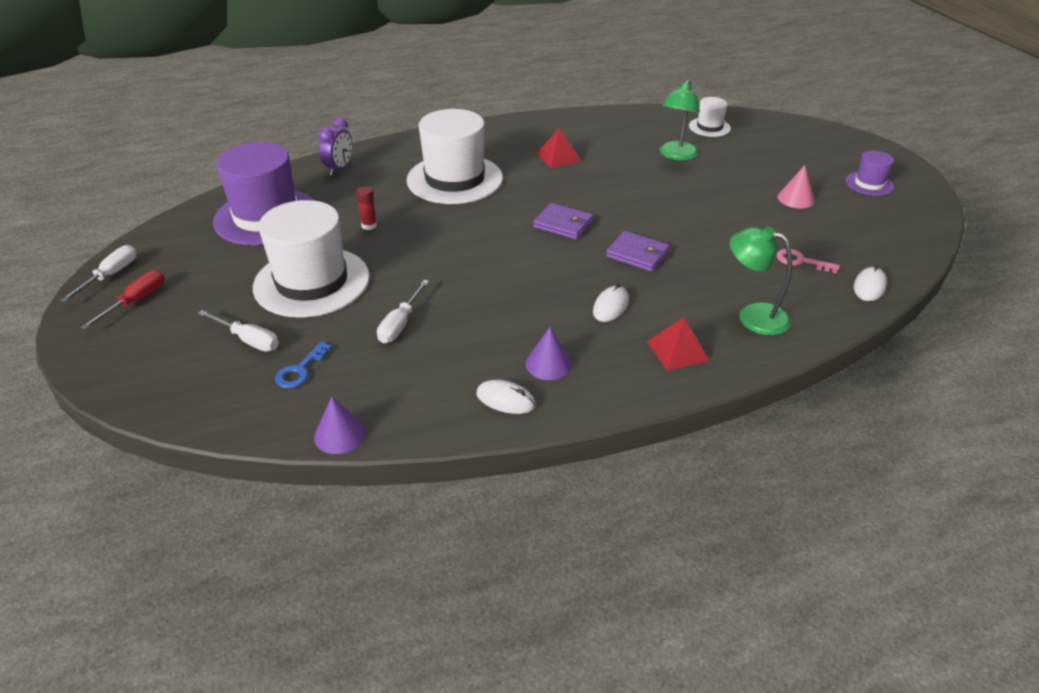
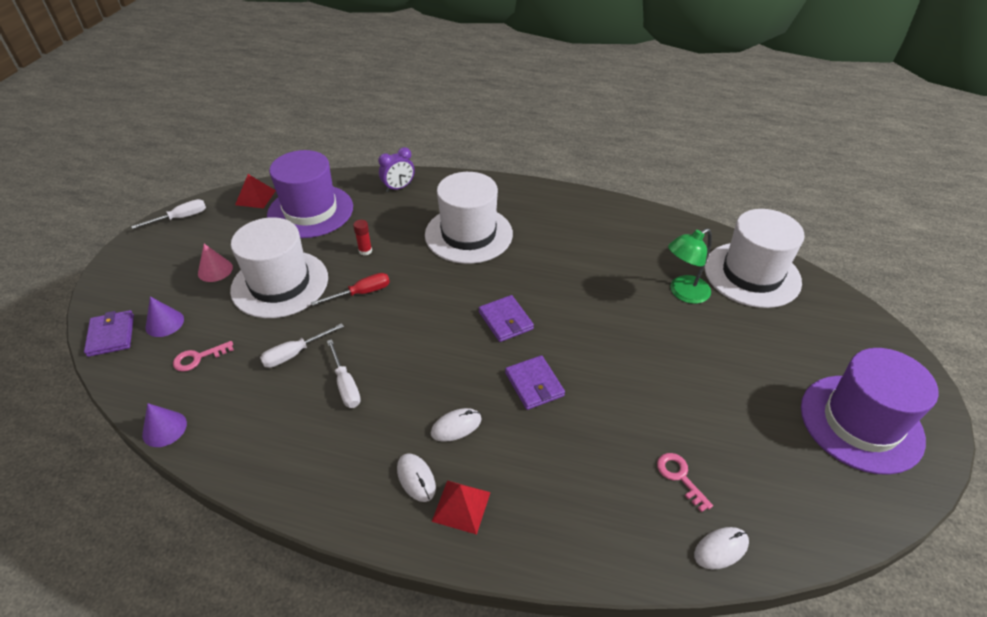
camera: 35 degrees right, 5 degrees up
(136, 301) = (172, 246): red screwdriver -> red screwdriver (361, 293)
(166, 398) = (111, 335): none -> purple wallet
(248, 340) = (196, 314): white screwdriver -> white screwdriver (345, 385)
(300, 370) = (198, 358): blue key -> pink key
(505, 399) = (289, 469): white mouse -> white mouse (416, 478)
(548, 364) = (351, 454): purple cone -> purple cone (164, 323)
(558, 157) = (573, 248): red pyramid -> red pyramid (255, 197)
(709, 127) = (752, 274): white hat -> white hat, size x2.10
(753, 316) = (566, 511): green lamp -> none
(795, 198) = (754, 400): pink cone -> pink cone (215, 270)
(869, 184) = (861, 423): purple hat -> purple hat, size x2.10

